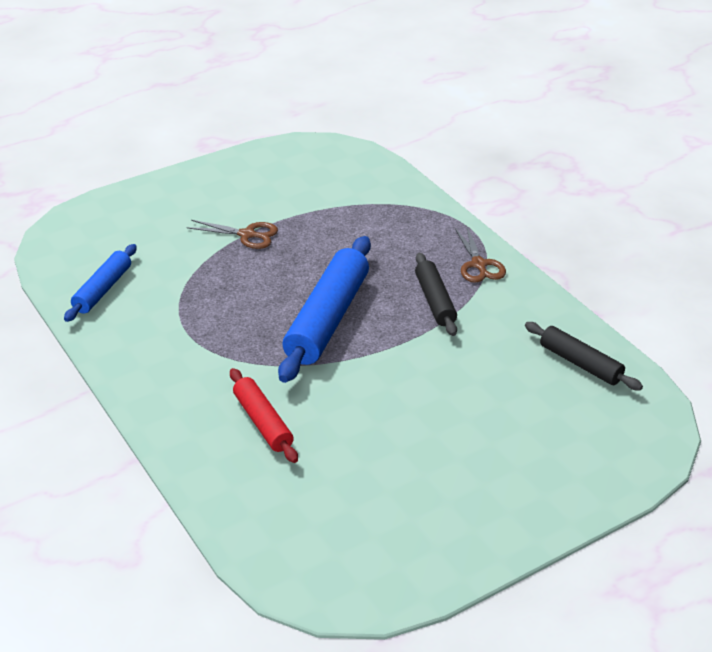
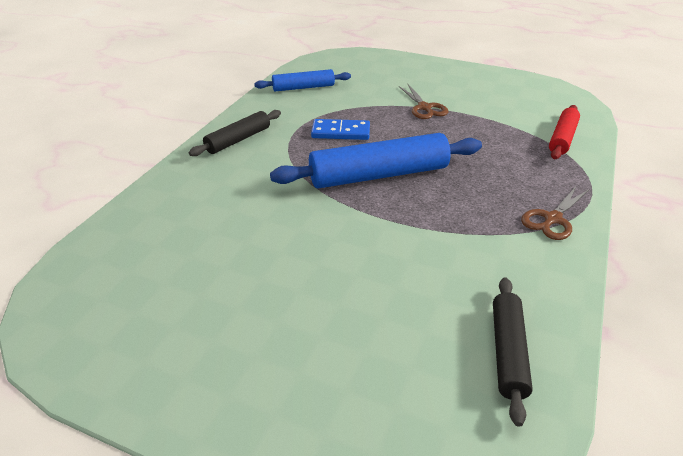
camera: 55 degrees right, 0 degrees up
(229, 307) = (340, 132): none -> blue domino
(263, 422) = (232, 196): red rolling pin -> red rolling pin (562, 138)
(435, 301) = (470, 216): black rolling pin -> black rolling pin (238, 140)

